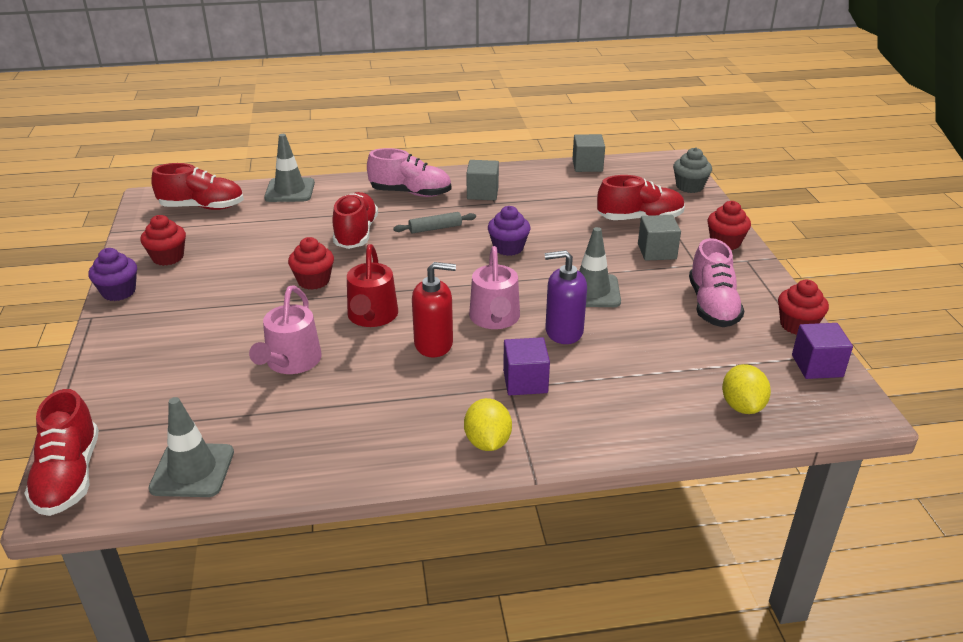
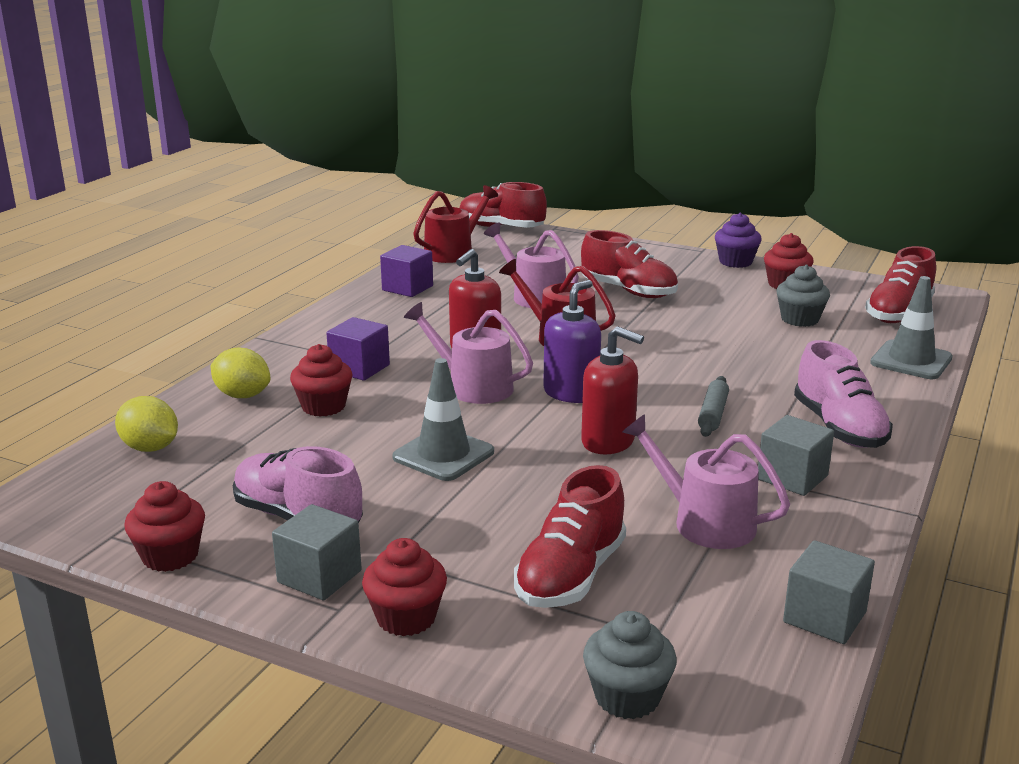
camera: 125 degrees right, 10 degrees down
(192, 470) = (453, 252): grey traffic cone -> red watering can
(245, 236) = (799, 319): none -> grey cupcake
(313, 281) = (662, 329): red cupcake -> red cupcake (323, 406)
(356, 233) = (748, 369): red shoe -> red shoe (628, 291)
(410, 193) = (839, 428): pink shoe -> pink shoe turned 60 degrees counterclockwise
(487, 442) = (319, 333): yellow lemon -> yellow lemon (242, 395)
(508, 248) = (608, 441): purple cupcake -> red soap dispenser
(553, 202) = (705, 522): none -> pink watering can
(563, 331) = (399, 411): purple soap dispenser -> purple soap dispenser (571, 393)
(657, 251) = (464, 542): grey cube -> grey cube (319, 576)
(817, 366) = (104, 523): purple cube -> purple cube (407, 288)

